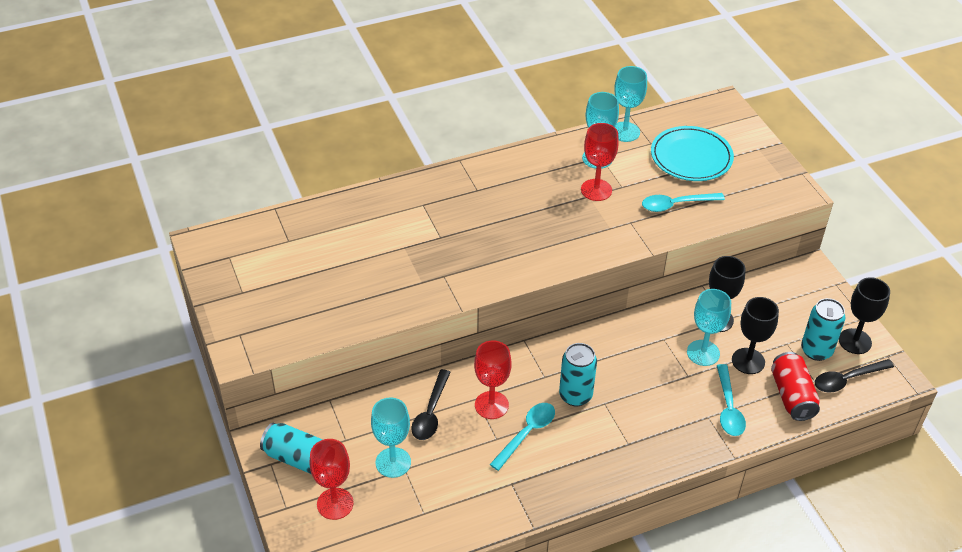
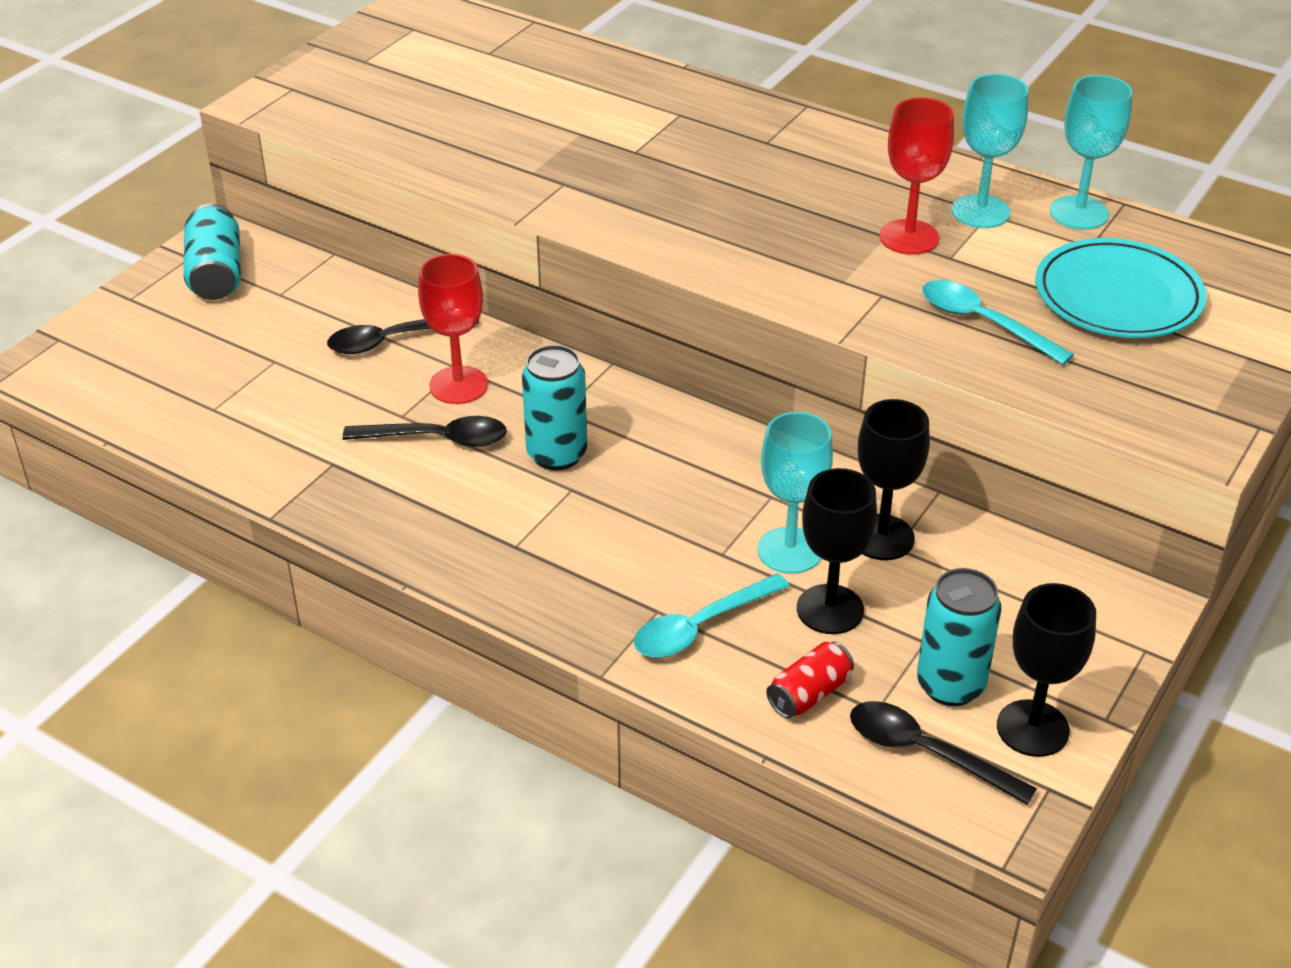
camera: 55 degrees right, 5 degrees down
(335, 504) = (167, 332): red goblet -> none
(393, 462) = (276, 347): turquoise goblet -> none
(527, 433) = (438, 439): turquoise spoon -> black spoon
(792, 396) = (809, 694): red can -> red can, size x0.64

